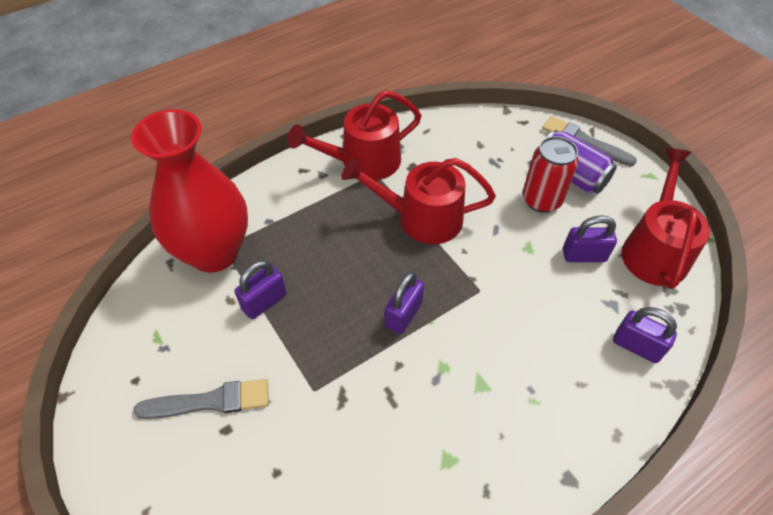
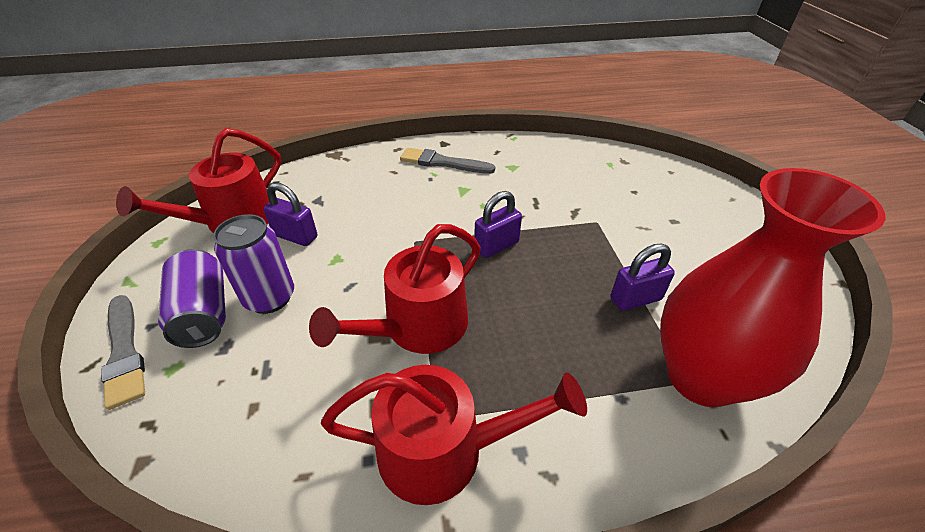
camera: 155 degrees left, 10 degrees down
(210, 401) = (690, 240): grey brush -> grey brush (443, 163)
(422, 218) = (418, 326): red watering can -> red watering can turned 105 degrees clockwise
(541, 200) = (270, 298): red can -> purple can
(636, 346) = (333, 176): purple padlock -> none

